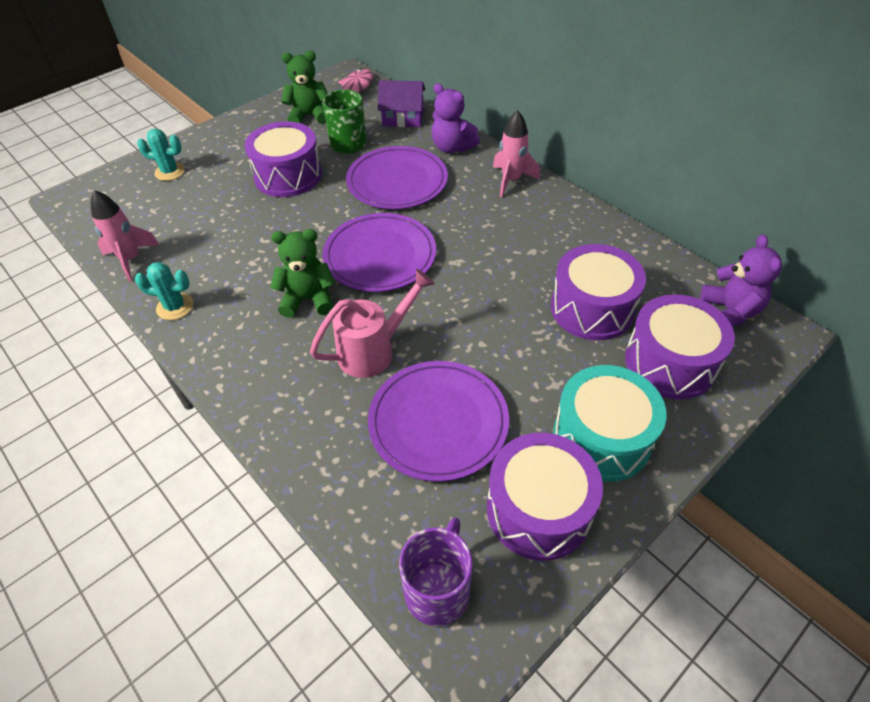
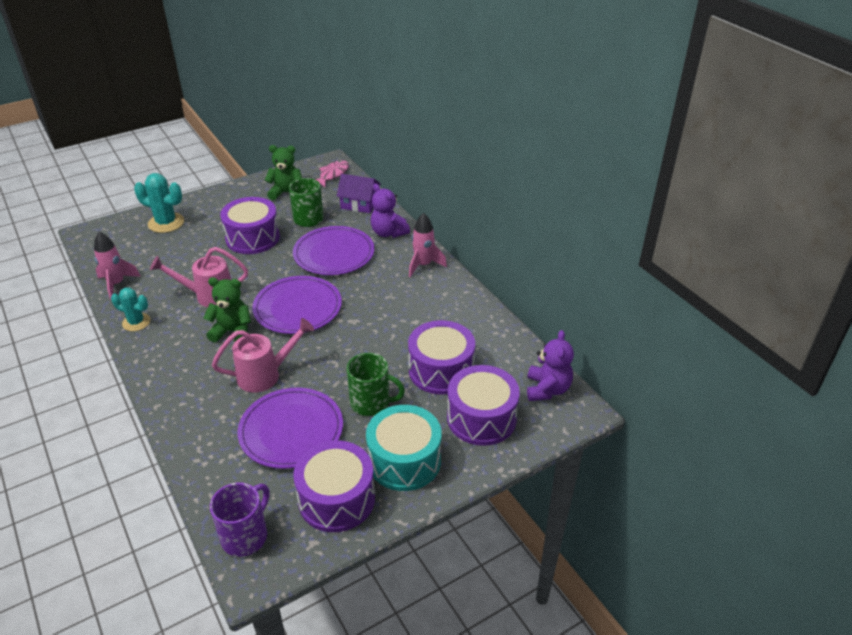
camera: 10 degrees right, 10 degrees down
(170, 172) = (166, 223): turquoise cactus -> turquoise cactus, size x1.51
(259, 257) = (209, 296): none -> pink watering can
(525, 366) = (371, 403): none -> green mug

